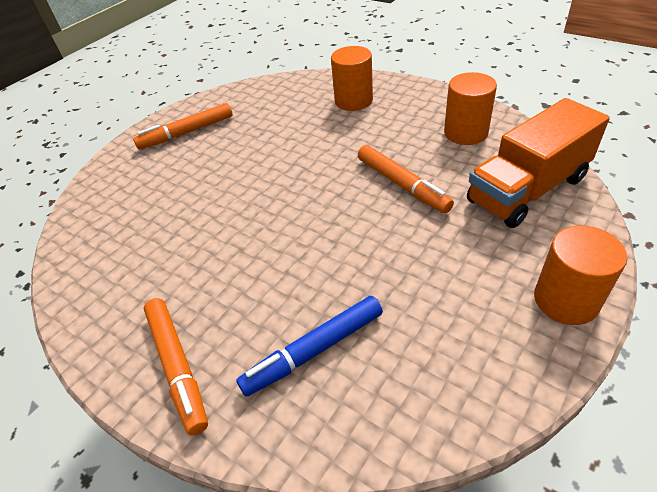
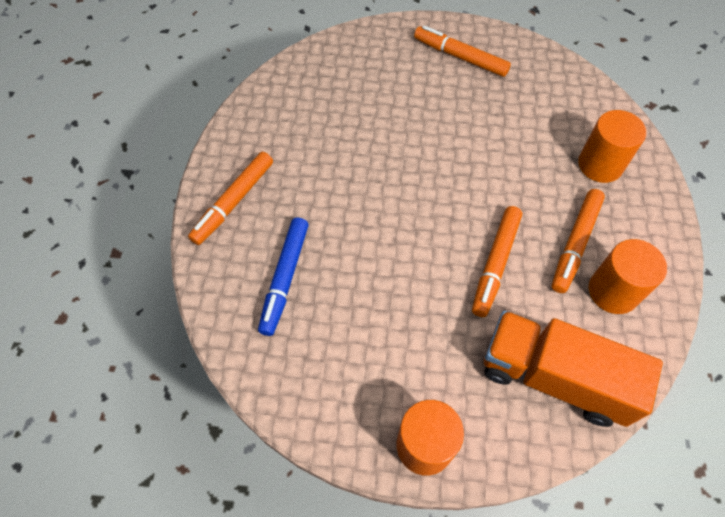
camera: 55 degrees right, 15 degrees up
(314, 350) = (285, 278): blue marker -> blue marker turned 105 degrees counterclockwise
(413, 136) = (575, 244): none -> orange marker

